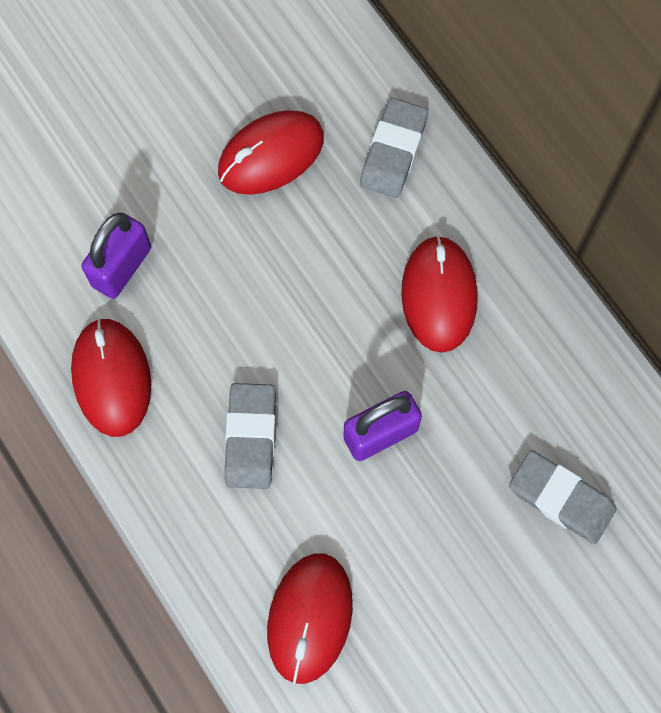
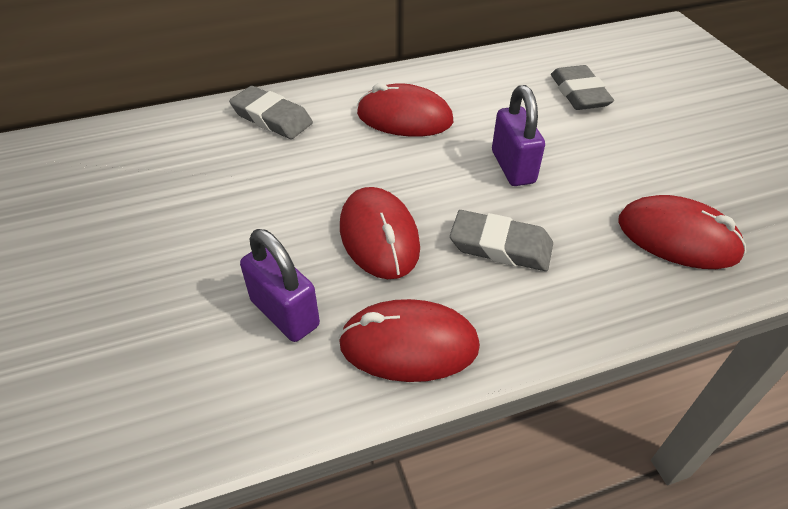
camera: 75 degrees left, 25 degrees down
(271, 155) = (230, 184): red mouse -> red mouse (379, 237)
(561, 499) = (579, 93): grey eraser -> grey eraser turned 60 degrees counterclockwise

